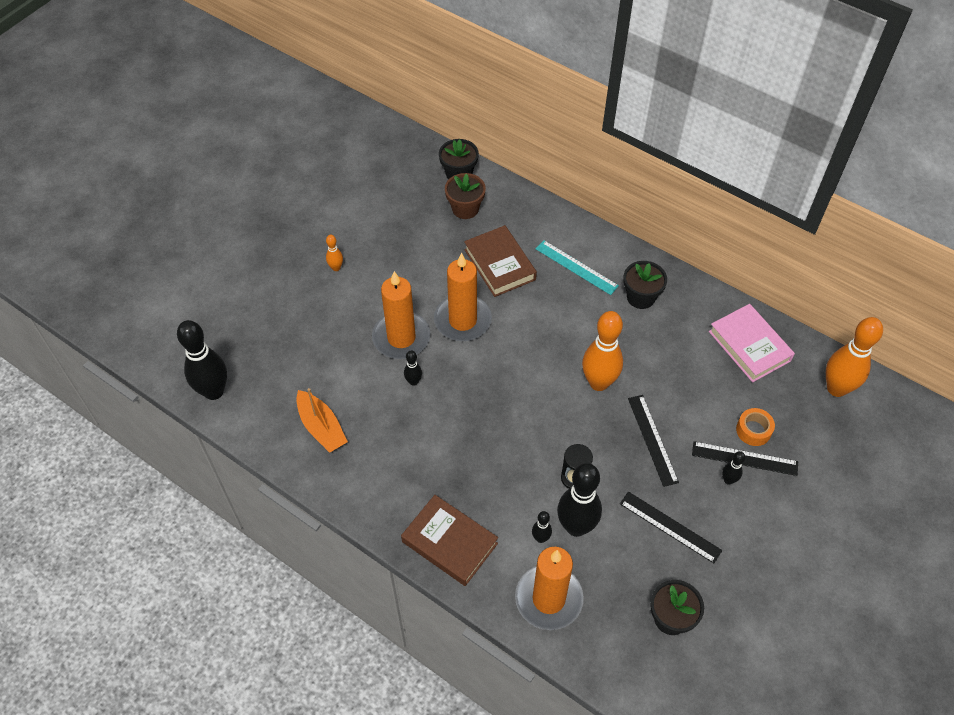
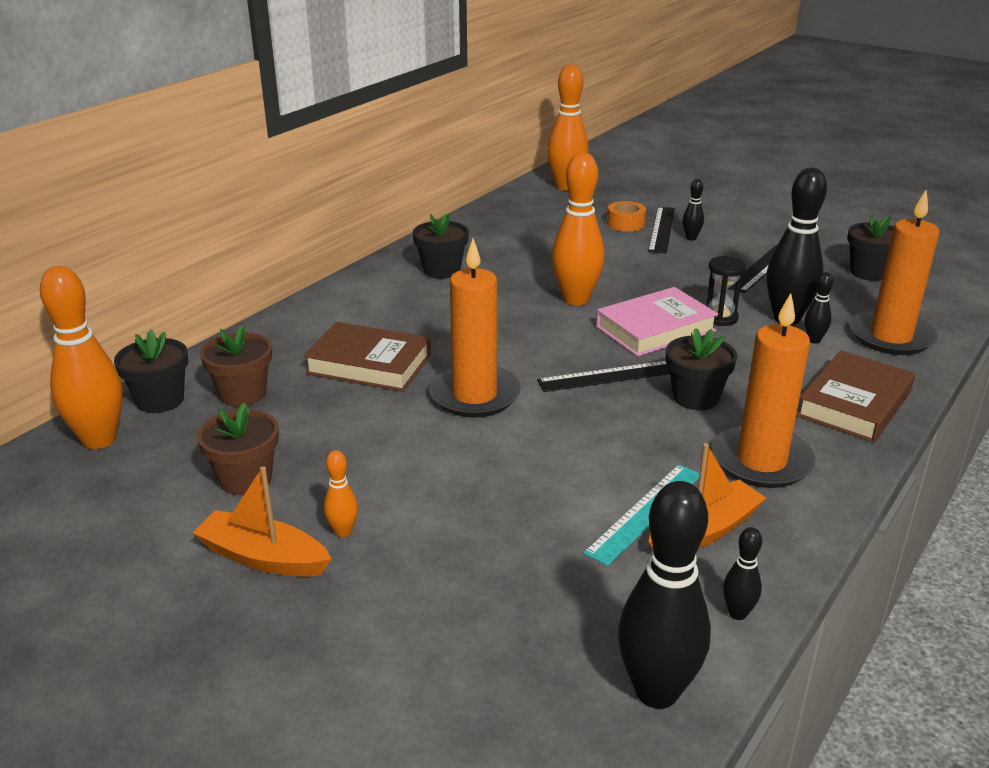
camera: 90 degrees left, 25 degrees down
(320, 239) = (263, 557): none -> orange boat
(382, 223) = (245, 479): none -> brown flower pot
(401, 338) = (508, 451): orange candle -> orange candle (761, 461)
(413, 381) = (594, 438): black bowling pin -> black bowling pin (737, 613)
(420, 158) = (99, 440): none -> orange bowling pin
(459, 443) = (695, 397): none -> black flower pot
(499, 264) = (369, 364): brown book -> brown book turned 45 degrees clockwise
(576, 267) = (385, 308): turquoise ruler -> turquoise ruler (645, 512)
(652, 439) = (651, 272): black ruler -> black ruler (610, 376)
(749, 346) = (515, 219): pink book -> pink book (655, 329)

